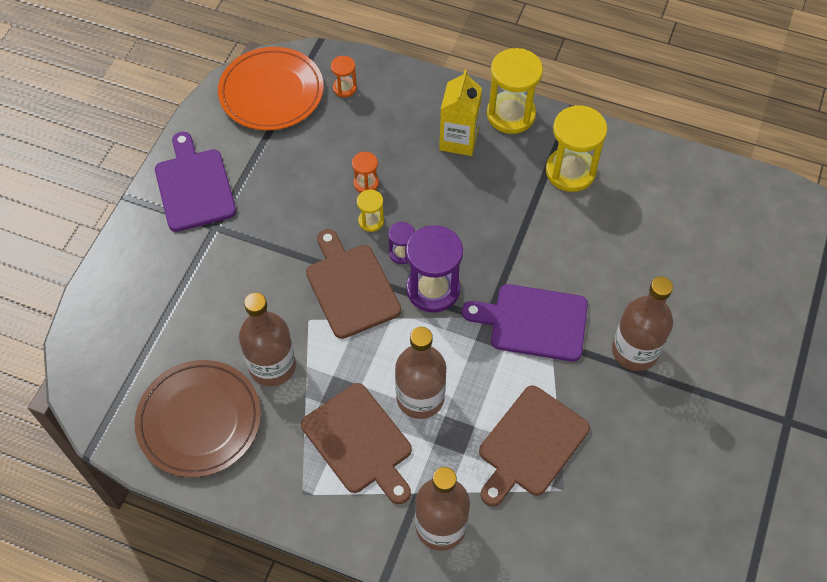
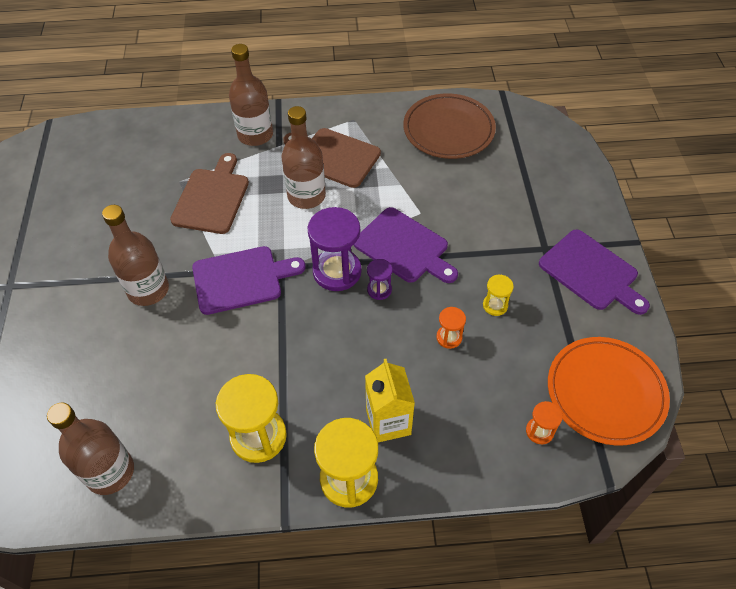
camera: 155 degrees right, 5 degrees down
(272, 366) = (425, 175): brown bottle -> brown bottle (110, 472)
(350, 287) = (404, 247): brown cutting board -> purple cutting board
(371, 221) = (422, 305): yellow hourglass -> yellow hourglass (495, 305)

